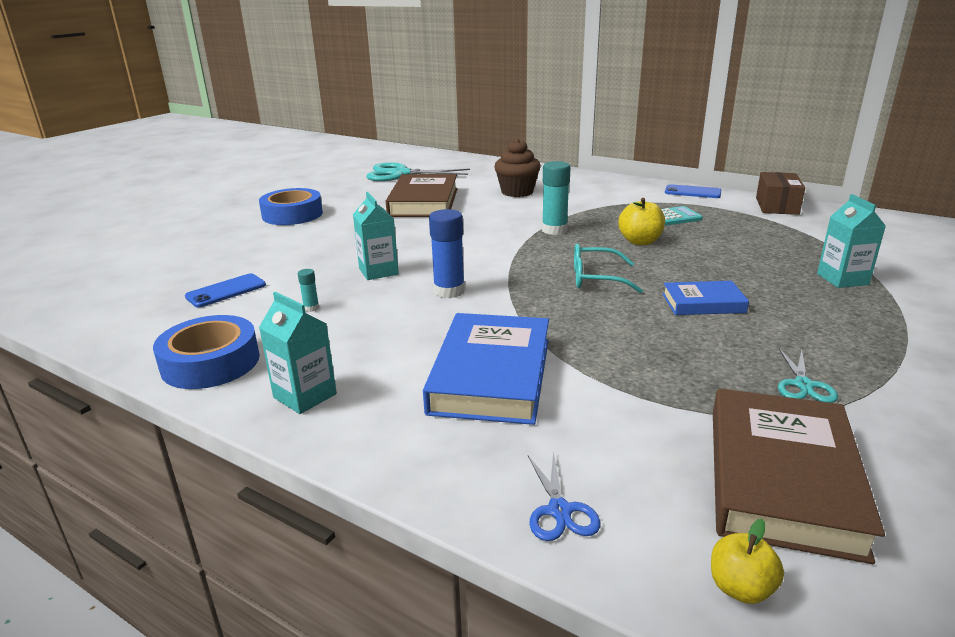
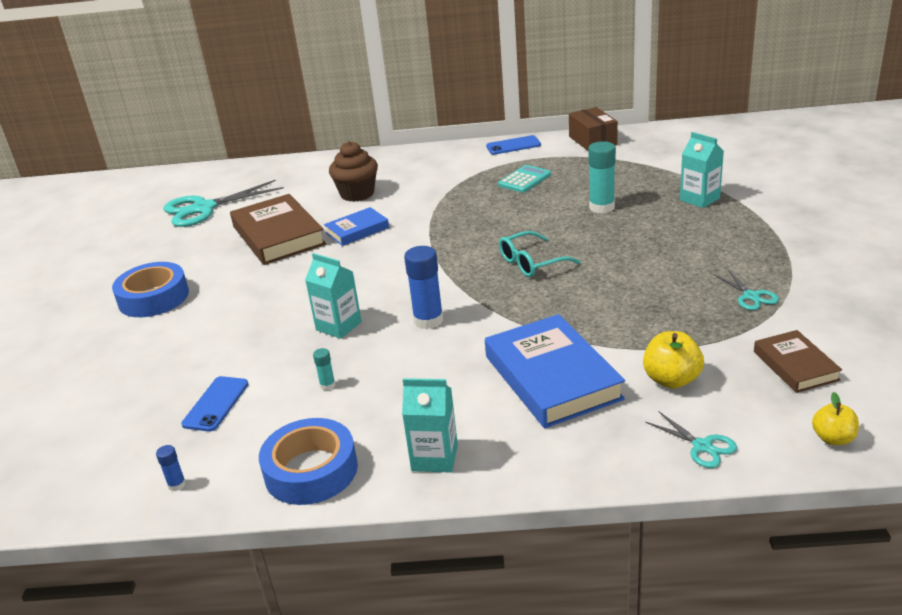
camera: 30 degrees left, 5 degrees up
(124, 332) = (177, 485): none -> blue glue stick
(554, 230) = (442, 226): turquoise glue stick -> turquoise glue stick (602, 207)
(559, 510) = (702, 446): blue scissors -> turquoise scissors
(640, 241) = (526, 213): yellow apple -> yellow apple (671, 380)
(703, 303) = (630, 256): blue book -> blue book (357, 230)
(781, 478) = (795, 366): brown book -> brown book, size x0.55

